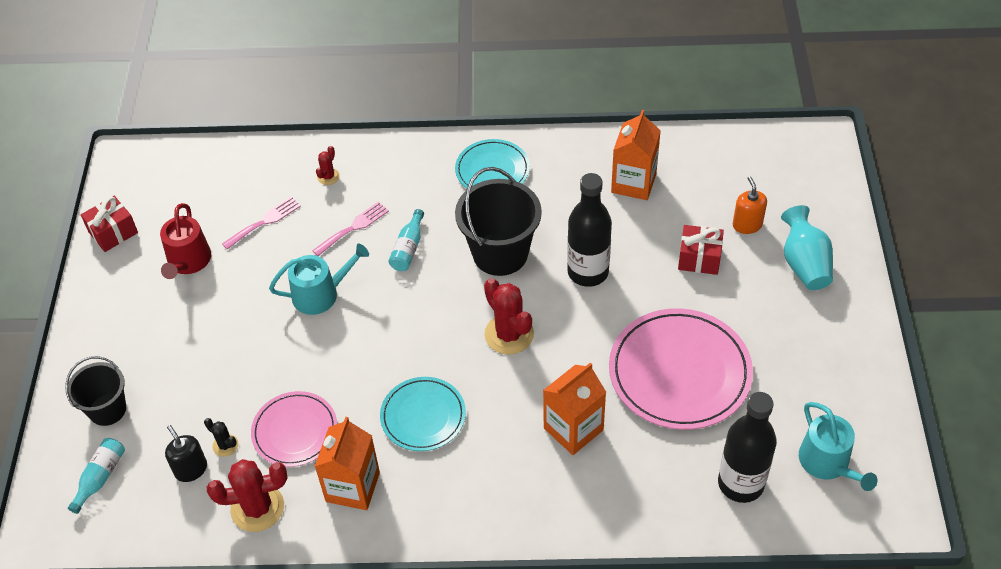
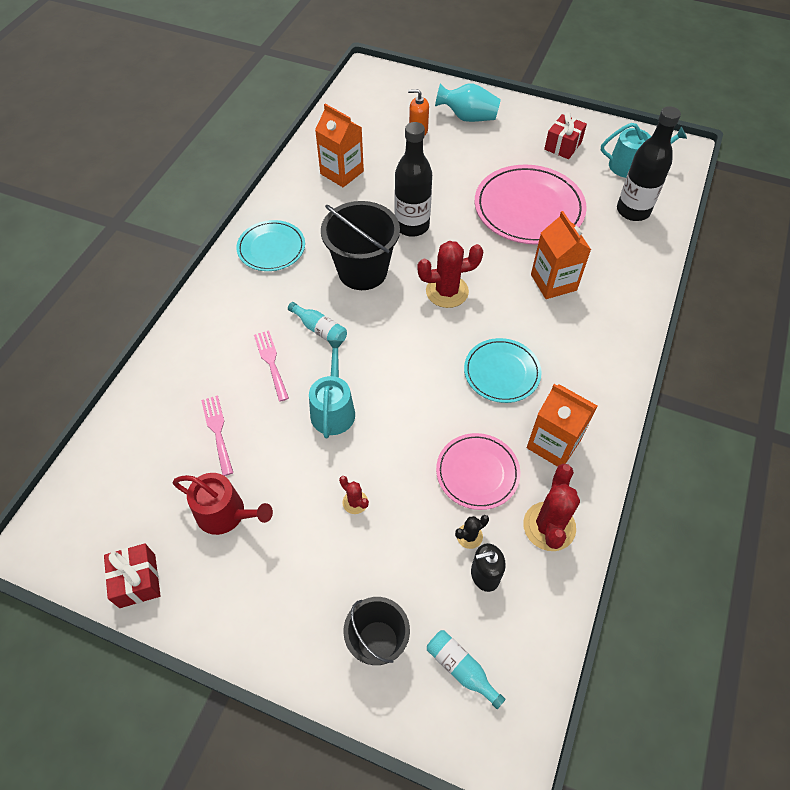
camera: 70 degrees left, 5 degrees up
(328, 177) = (197, 364): red cactus -> red cactus (355, 502)
(699, 258) = (434, 164): red gift -> red gift (563, 146)

